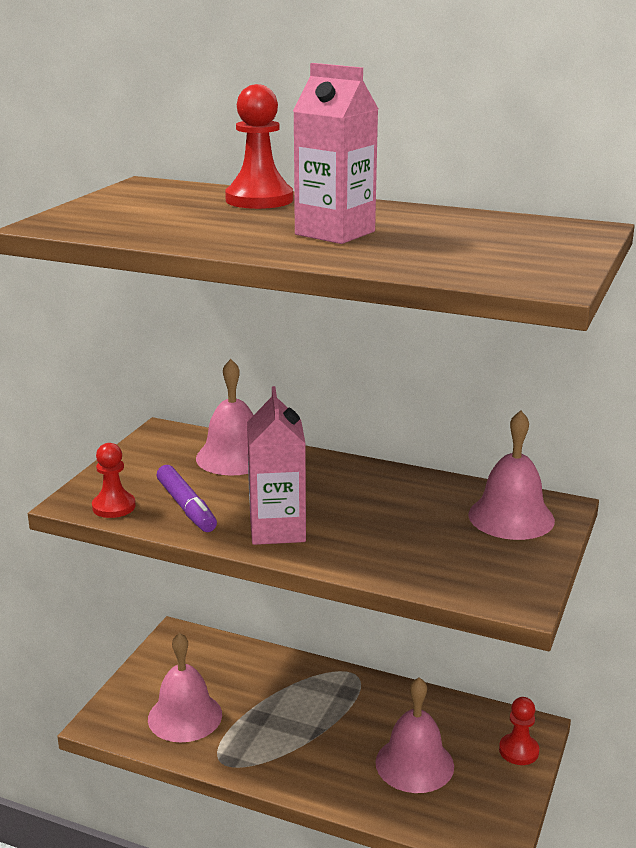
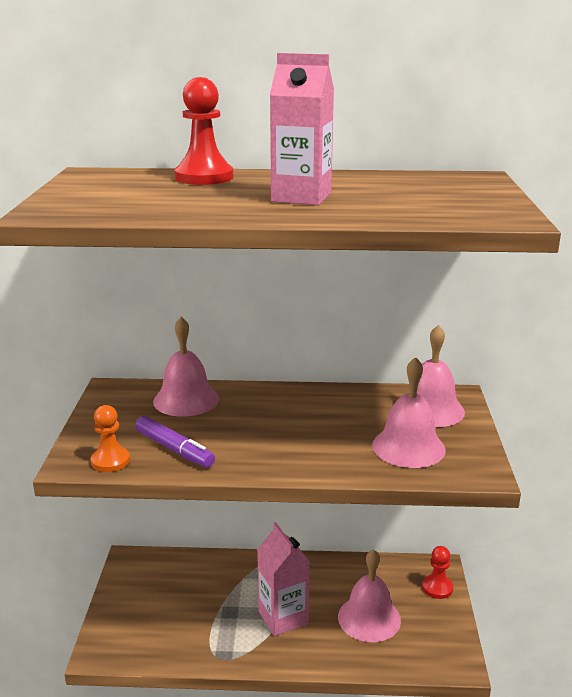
camera: 20 degrees left, 0 degrees up
(114, 507) = (110, 461): red pawn -> orange pawn
(185, 716) = (169, 627): pink bell -> pink bell (408, 447)
(277, 530) = (263, 454): pink carton -> pink carton (283, 617)

